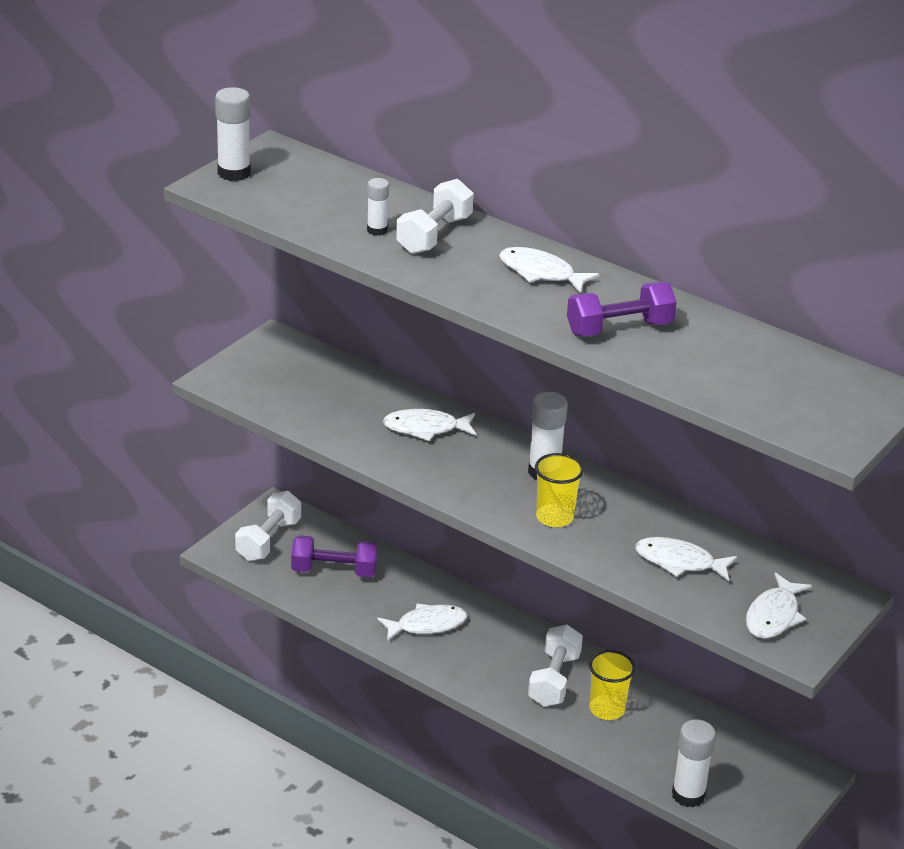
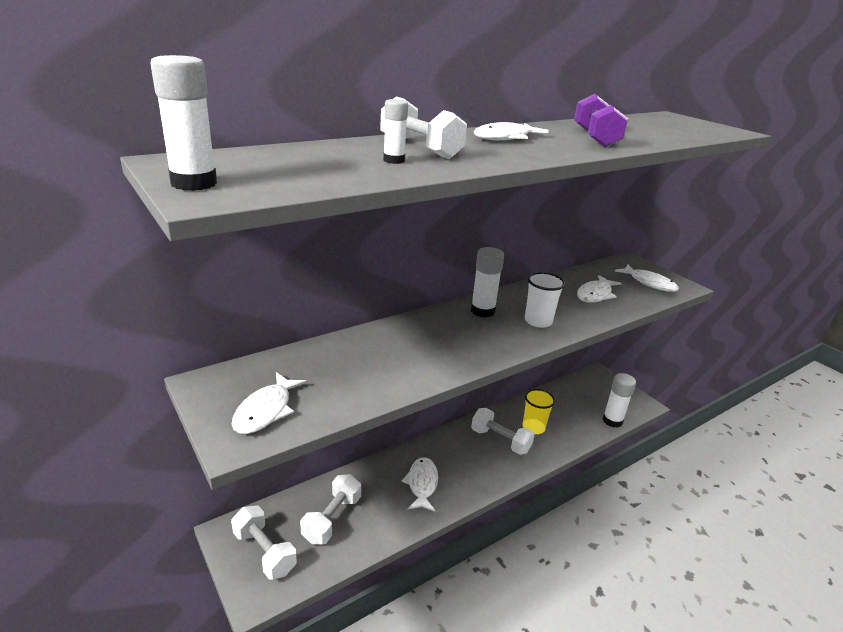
camera: 70 degrees left, 5 degrees down
(334, 571) = (332, 519): purple dumbbell -> white dumbbell
(425, 428) = (402, 342): white fish -> white fish (266, 410)
(554, 517) = (538, 321): yellow cup -> white cup

